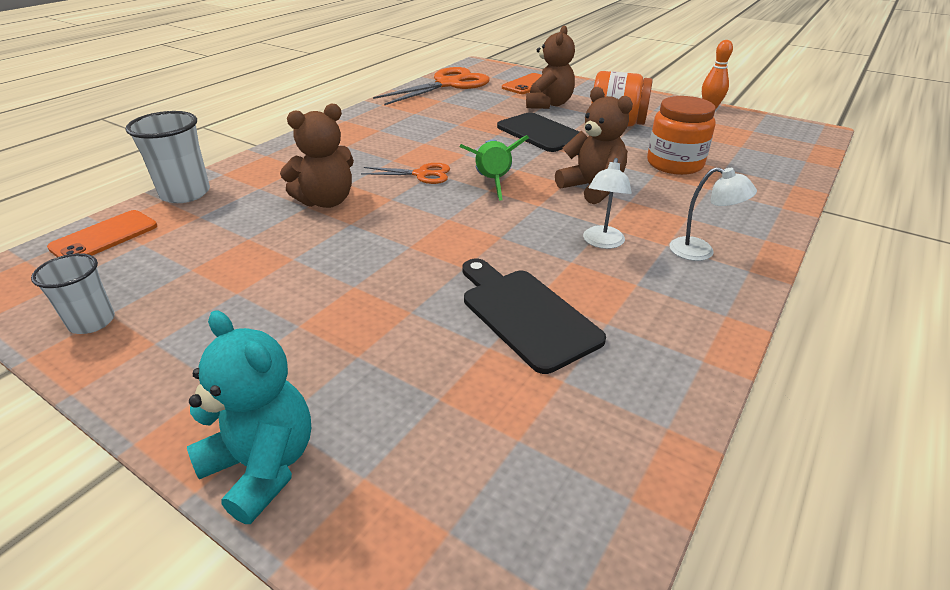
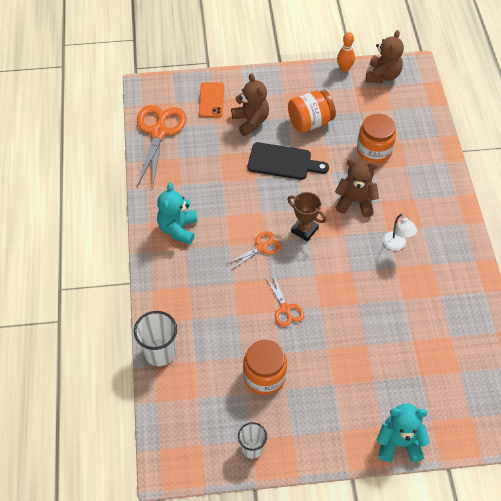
camera: 40 degrees left, 20 degrees up
(104, 237) = (172, 408): orange phone -> none
(237, 267) = (264, 376): none -> orange jar
(326, 201) = (242, 304): brown teddy bear -> brown teddy bear (382, 75)
(363, 133) = (178, 229): none -> turquoise teddy bear
(365, 227) = (285, 309): none -> orange scissors
(492, 182) = (304, 230): green rocket -> brown trophy
(525, 314) = (408, 313): black cutting board -> none
(701, 252) = (439, 223): white lamp -> none

